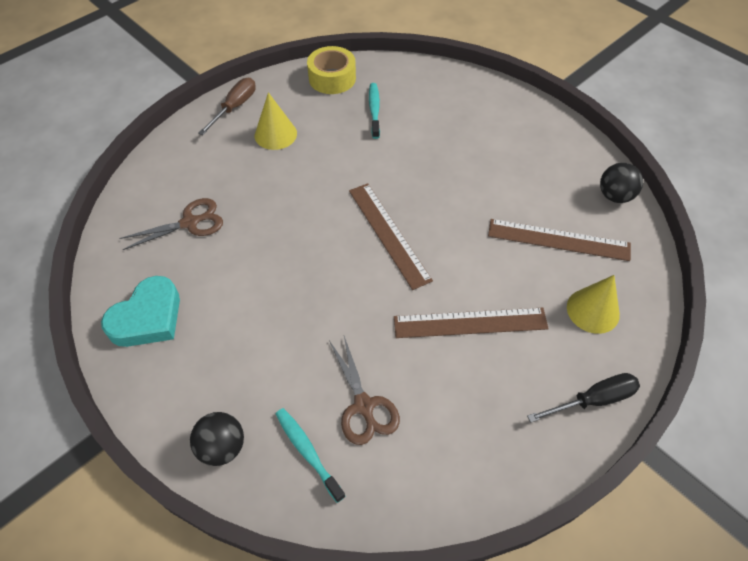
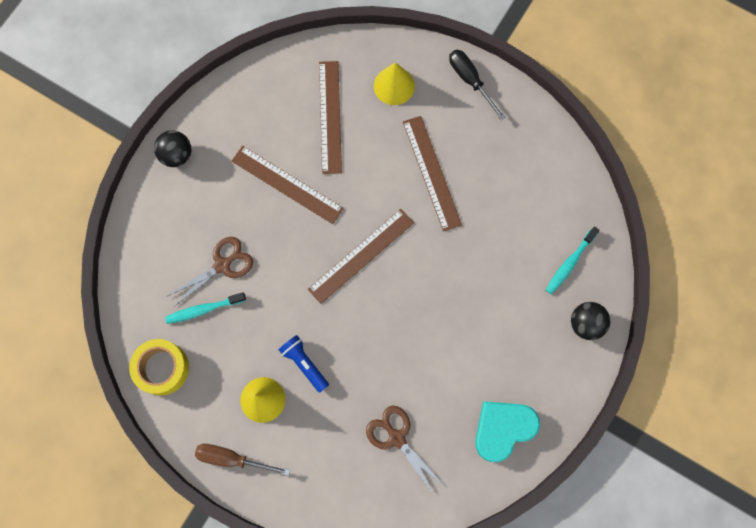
camera: 105 degrees left, 20 degrees up
(148, 318) = (503, 429): turquoise heart -> turquoise heart turned 60 degrees counterclockwise
(295, 168) = (304, 364): none -> blue flashlight
(364, 406) = (524, 234): brown scissors -> brown scissors (222, 265)
(484, 189) = (287, 185): none -> brown ruler
(614, 196) = (268, 76): black ball -> black ball (177, 155)

